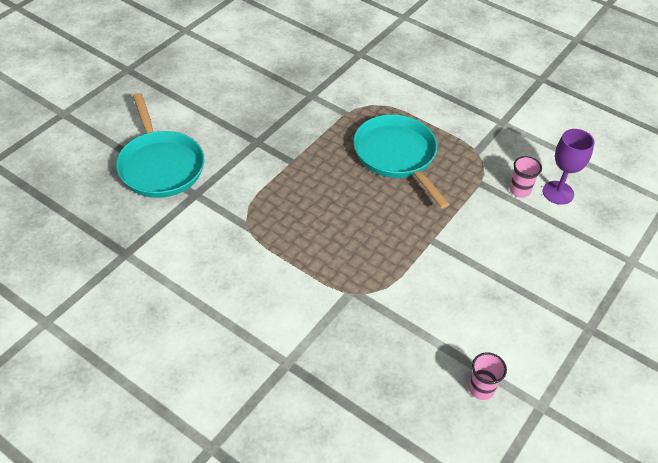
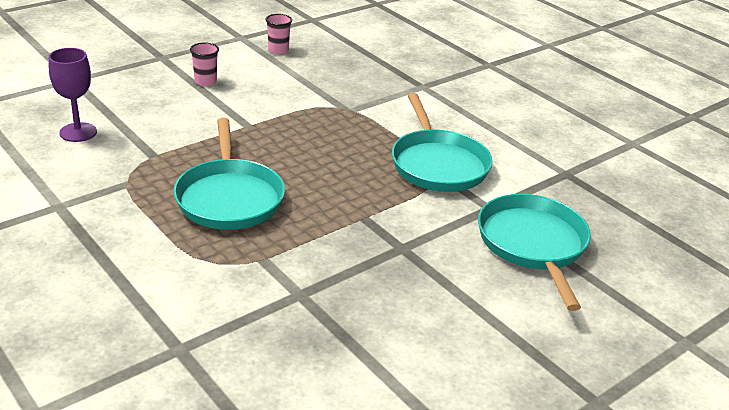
camera: 165 degrees left, 15 degrees down
(246, 234) = (438, 164): none -> turquoise pan
(520, 190) = (117, 142): pink cup -> pink cup (205, 81)

